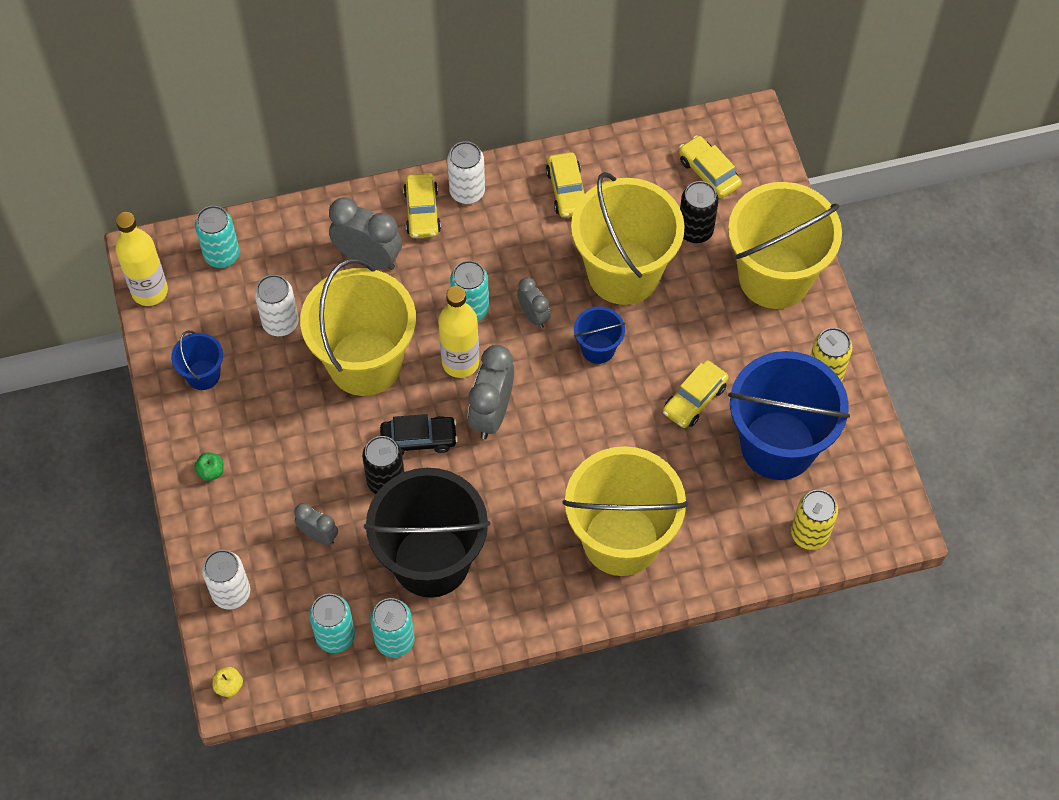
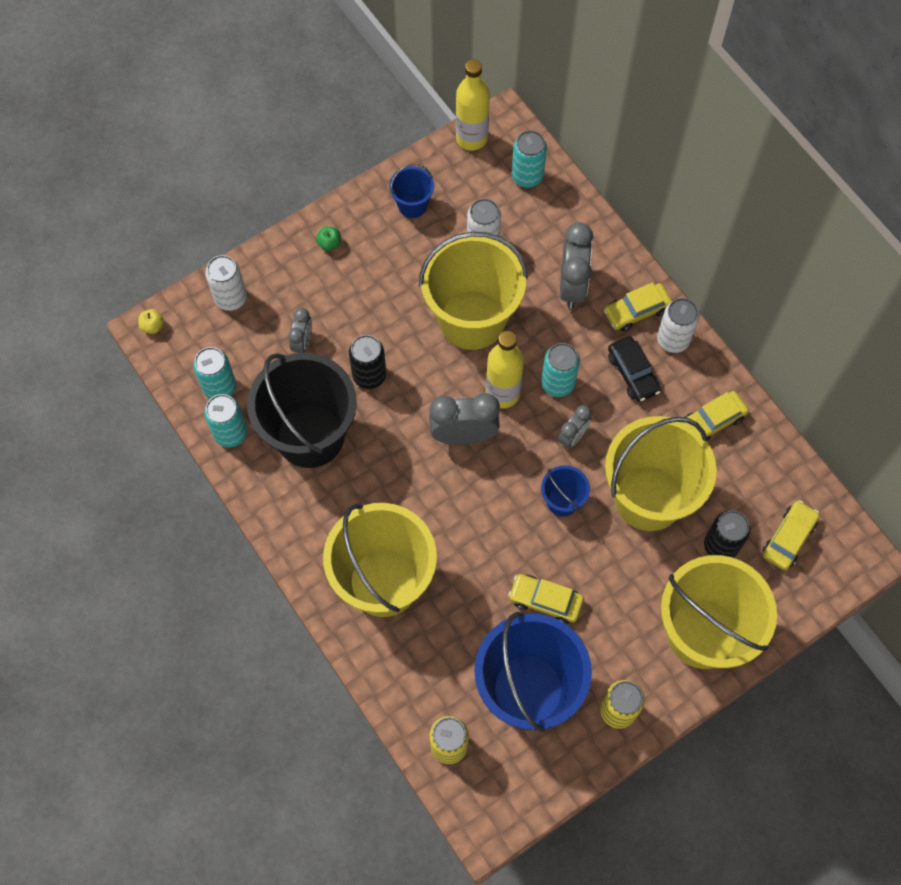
camera: 70 degrees right, 5 degrees up
(419, 439) = (417, 386): black car -> black car (633, 373)

